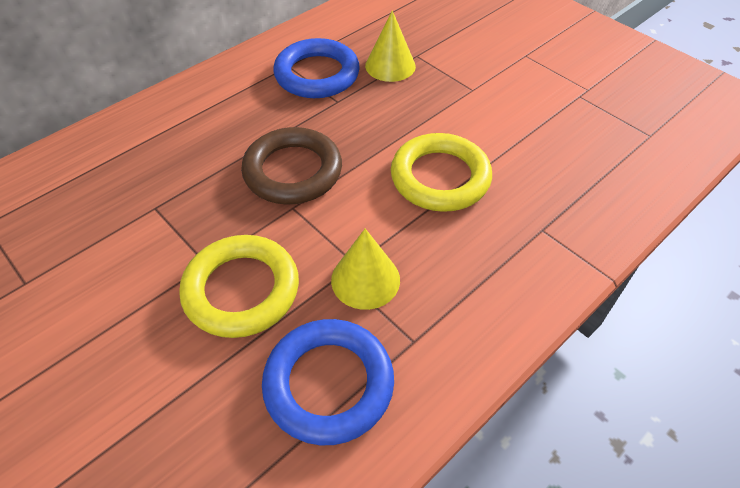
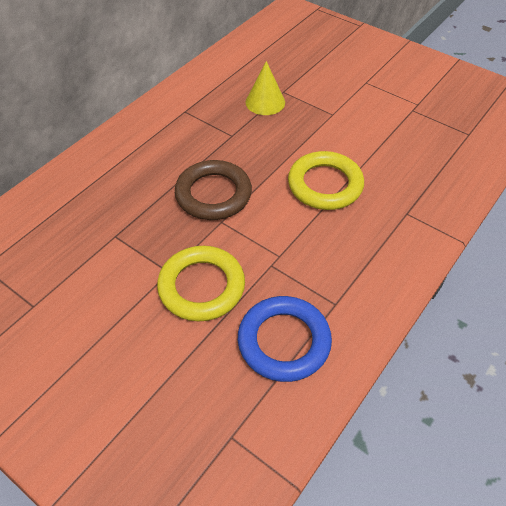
camera: 10 degrees left, 0 degrees up
(317, 74) = (210, 116): blue ring -> none
(365, 279) = (290, 266): yellow cone -> none

